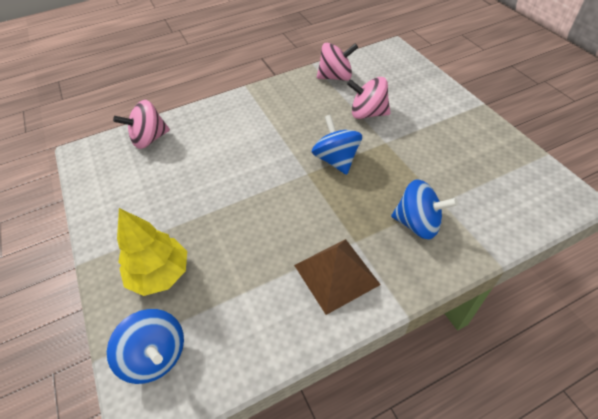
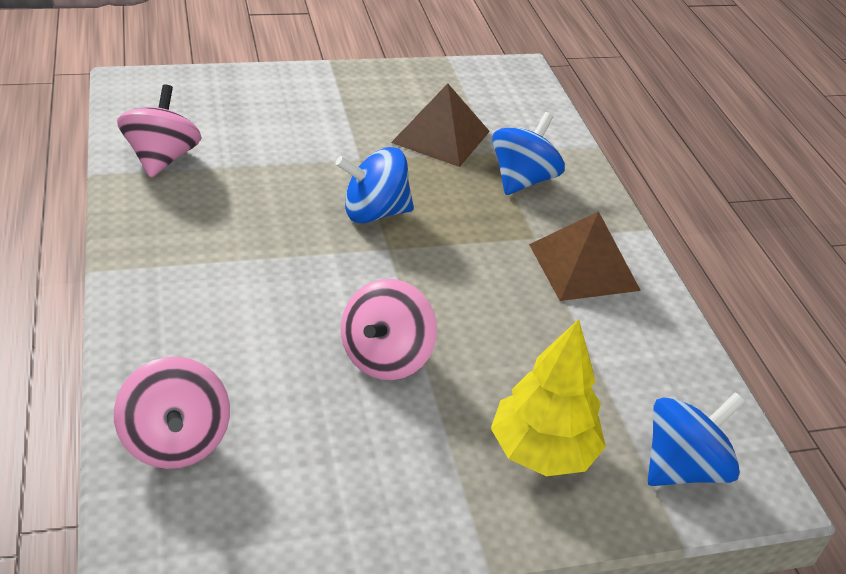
camera: 85 degrees left, 10 degrees down
(368, 113) = (285, 155): pink spinning top -> pink spinning top (385, 357)
(438, 171) = (441, 136): none -> brown pyramid

